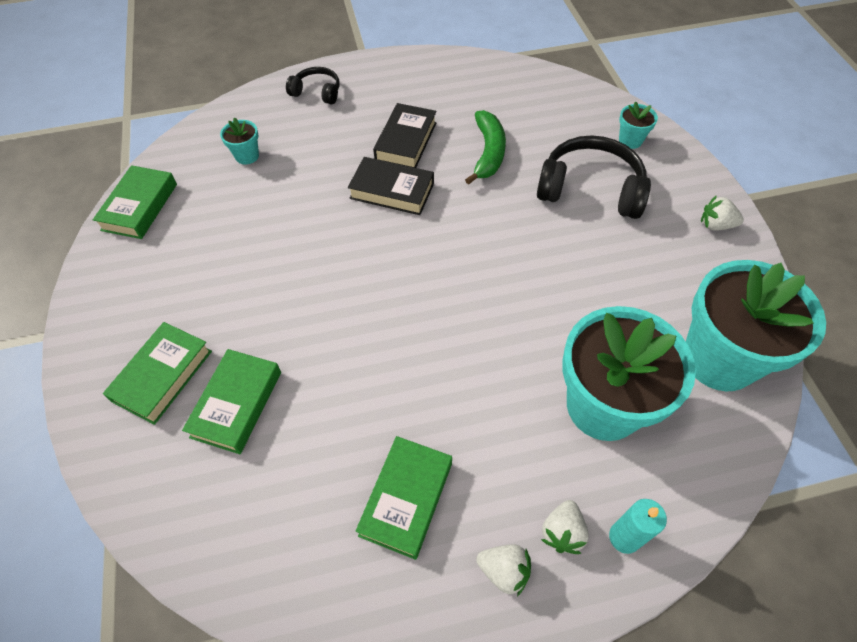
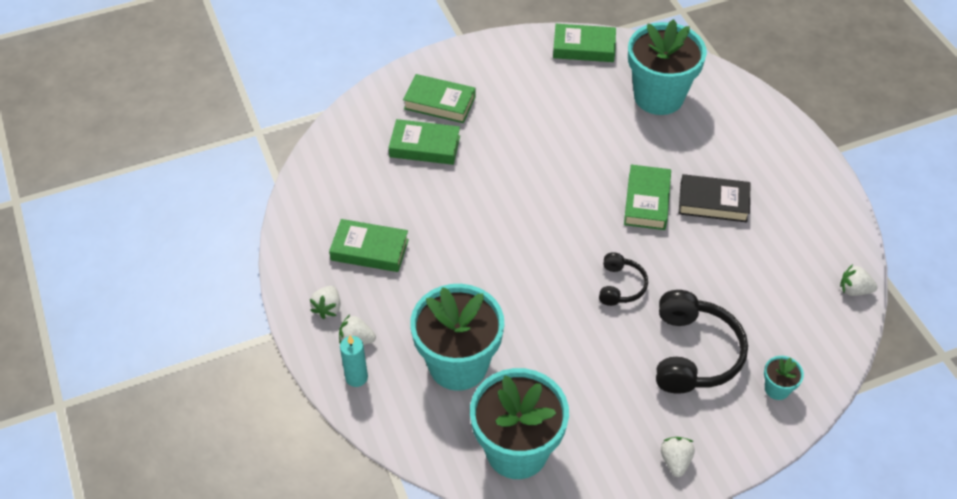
camera: 80 degrees right, 5 degrees down
(247, 156) = (658, 97): turquoise flower pot -> turquoise flower pot, size x2.39
(317, 92) = (758, 126): black headphones -> black headphones (620, 286)
(392, 191) = (646, 201): black book -> green book
(488, 153) = (718, 267): green banana -> none
(525, 73) = (854, 290): none -> white strawberry

